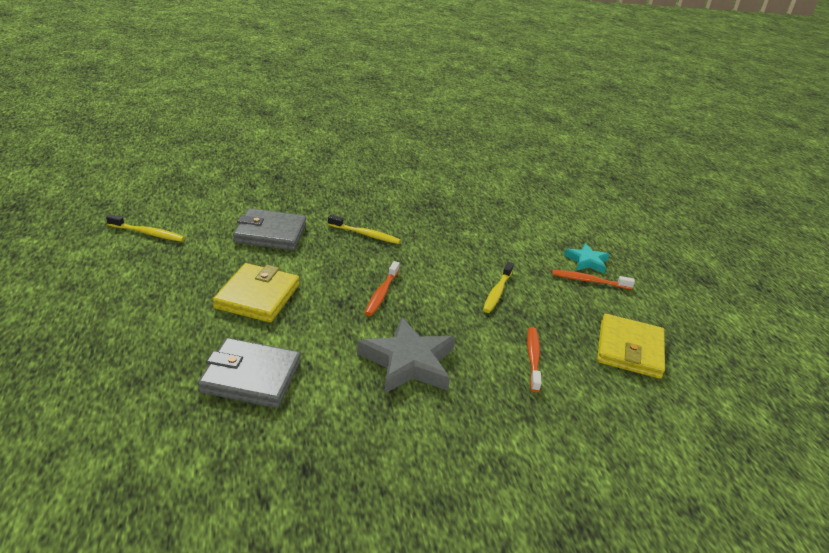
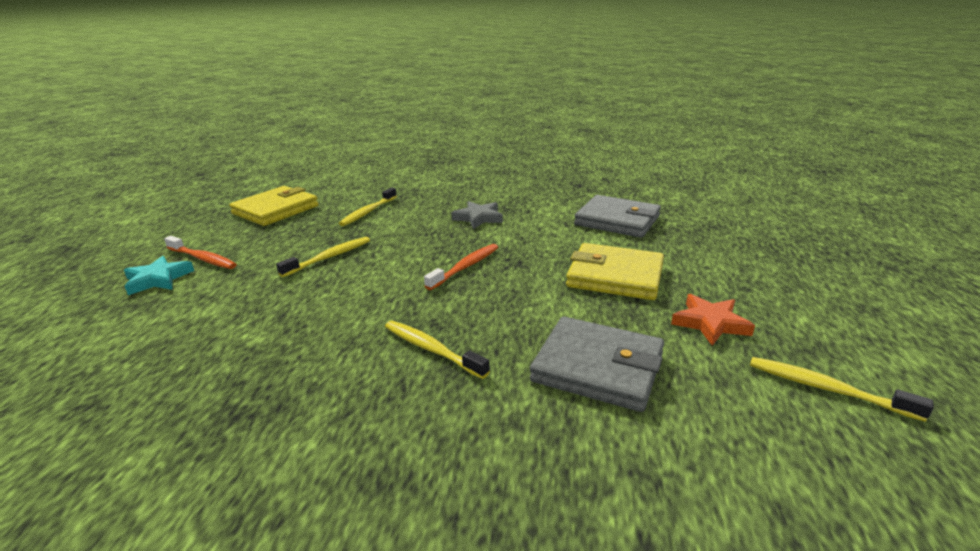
camera: 155 degrees left, 5 degrees down
(195, 264) = (710, 323): none -> orange star
(257, 296) = (615, 276): yellow wallet -> yellow wallet turned 75 degrees clockwise
(408, 362) = (478, 218): grey star -> grey star, size x0.58
(533, 358) = (368, 212): orange toothbrush -> yellow toothbrush

